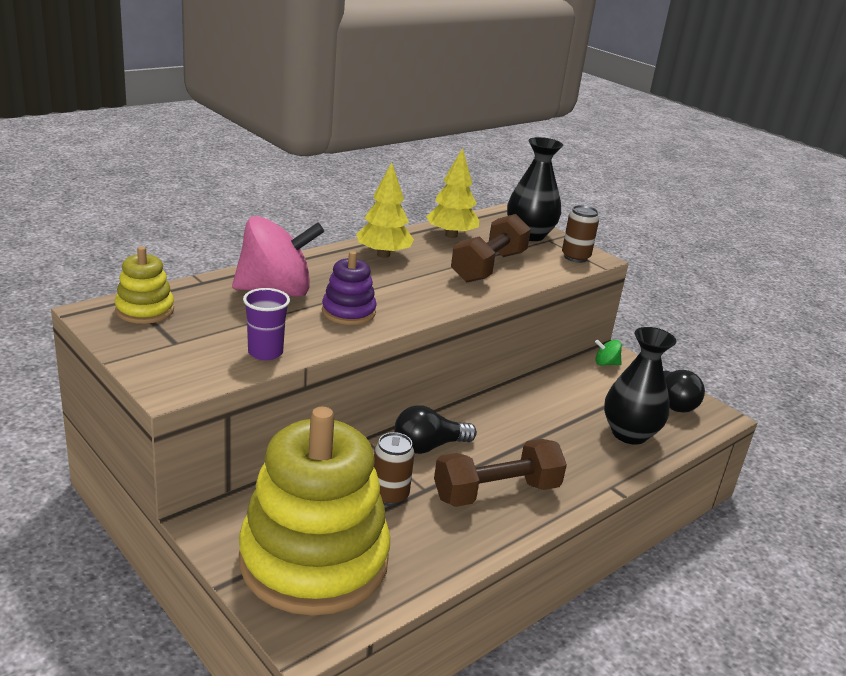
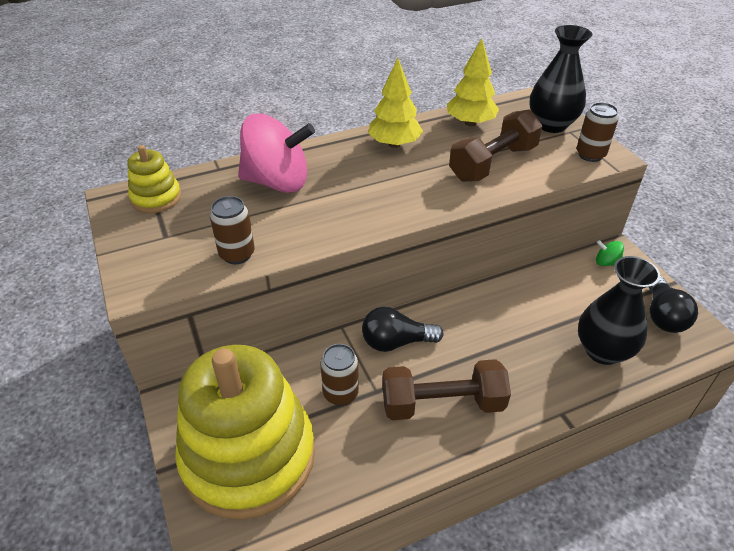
camera: 20 degrees right, 15 degrees up
(265, 352) = (237, 254): purple cup -> brown can
(348, 312) = (333, 211): purple stacking toy -> none

